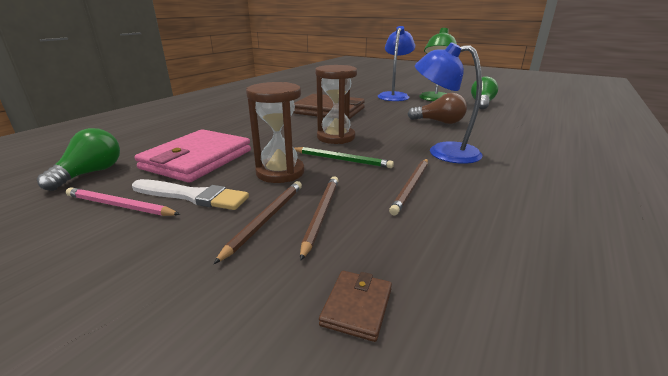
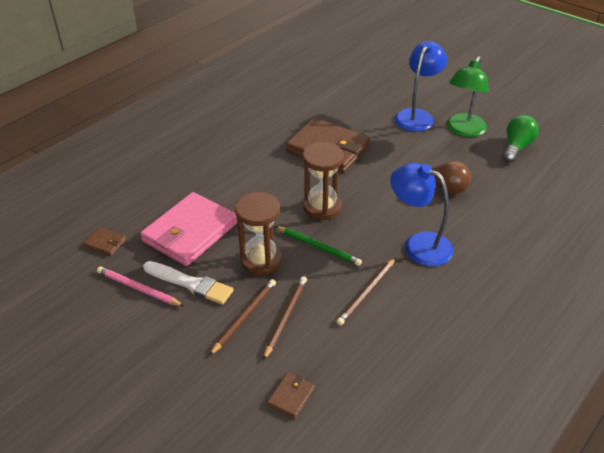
camera: 10 degrees right, 15 degrees up
(90, 173) = (105, 243): green light bulb -> brown wallet

